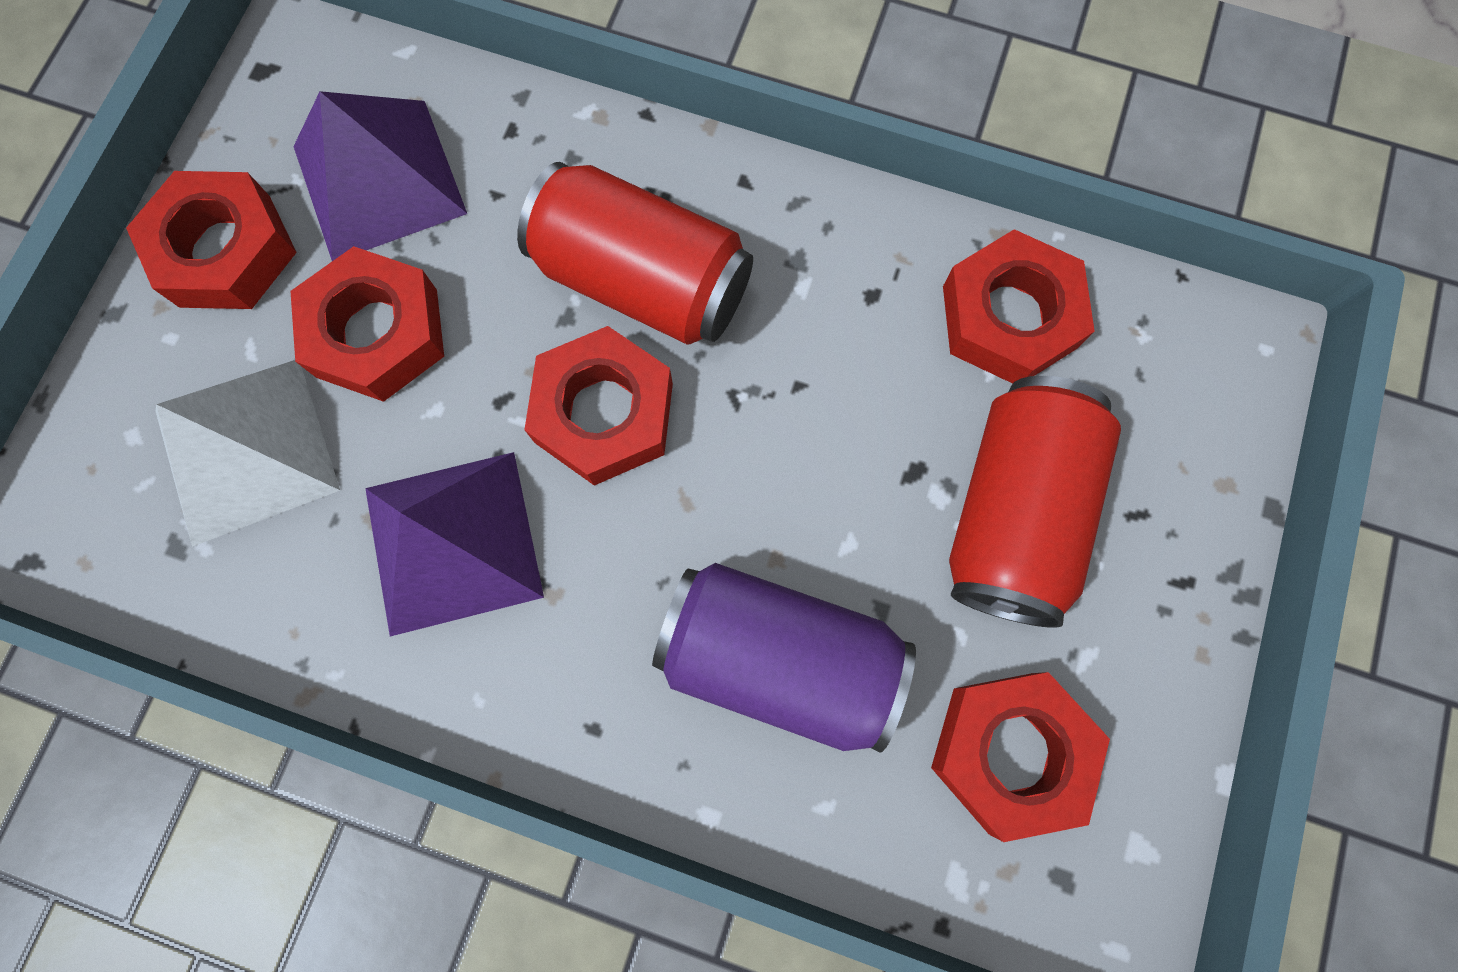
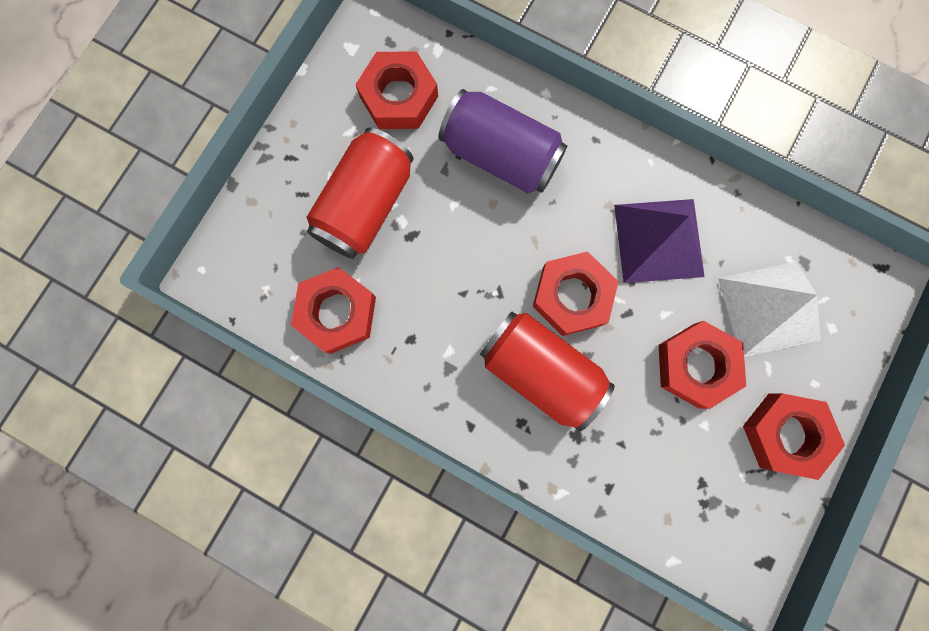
camera: 170 degrees left, 5 degrees up
(379, 180) = (692, 467): purple pyramid -> none

